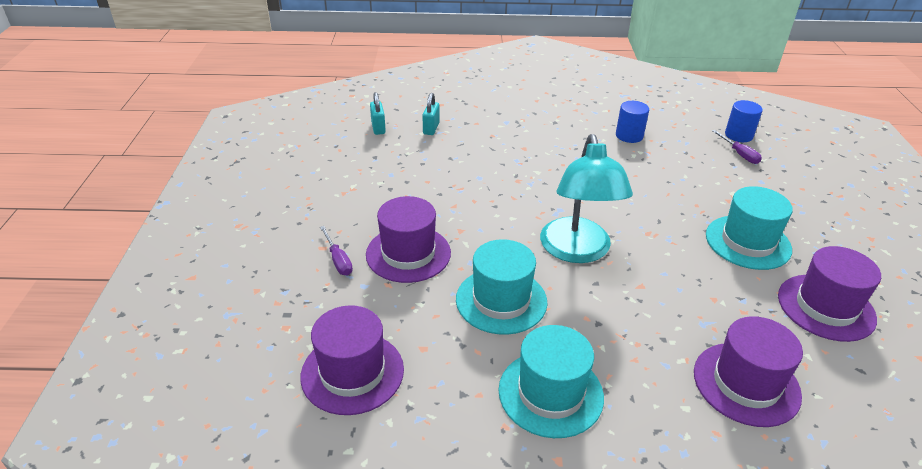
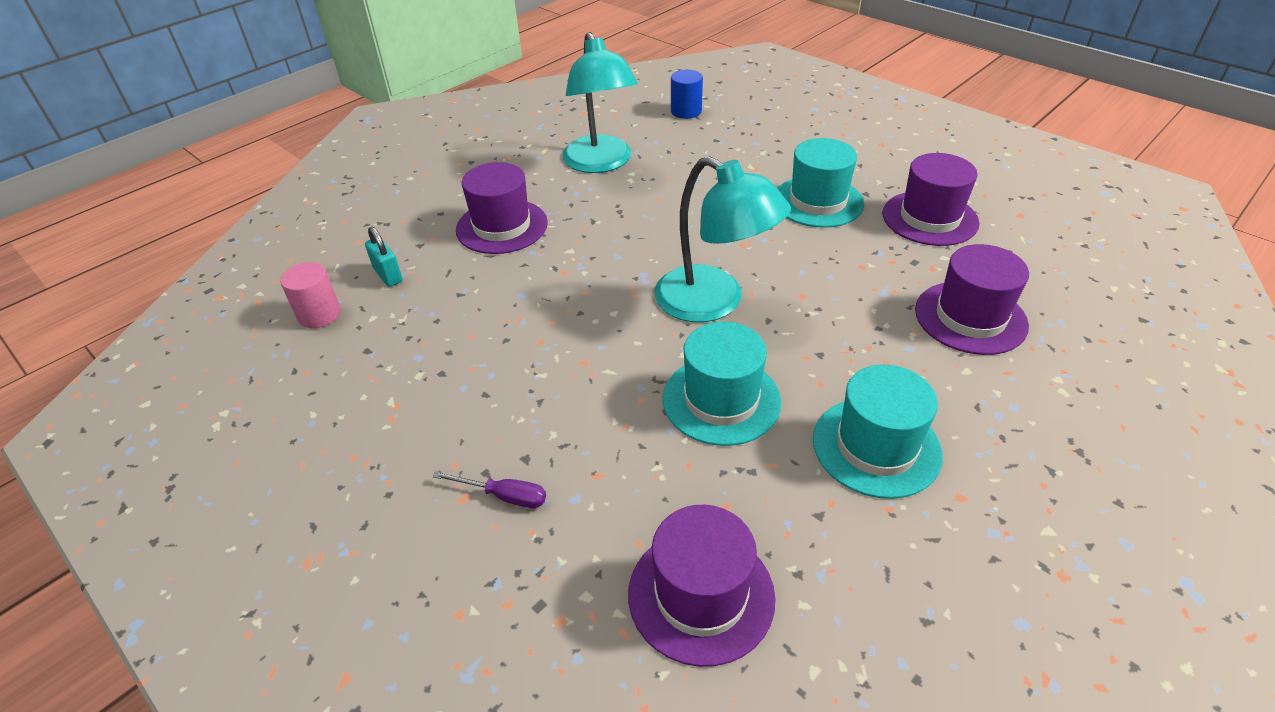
camera: 45 degrees left, 5 degrees up
(378, 128) = (319, 314): turquoise padlock -> pink cylinder
(408, 253) = (569, 427): purple hat -> purple hat (502, 226)
(629, 136) = (601, 163): blue cylinder -> turquoise lamp
(739, 154) = (709, 128): purple screwdriver -> none

